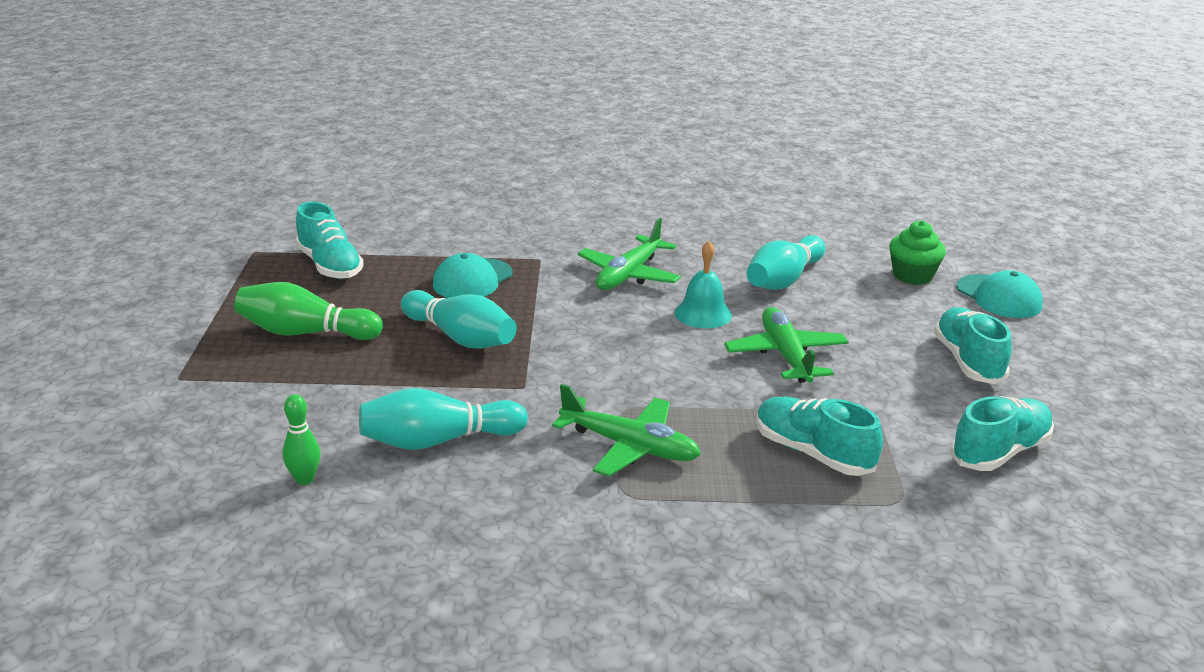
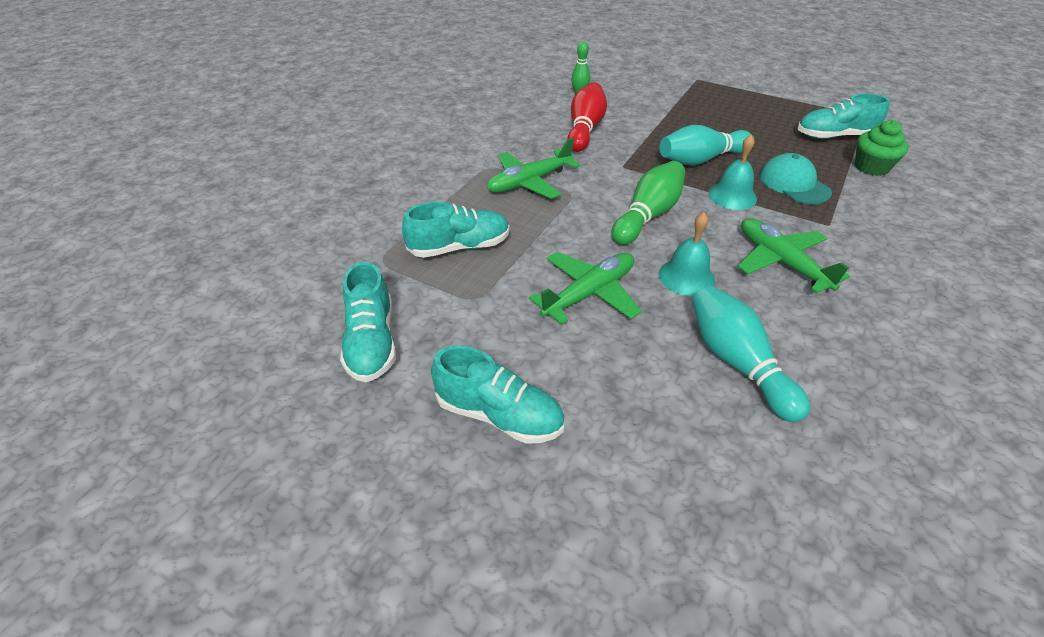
camera: 120 degrees right, 15 degrees up
(305, 333) = (733, 115): green bowling pin -> green bowling pin (648, 215)
(438, 441) = (585, 129): turquoise bowling pin -> red bowling pin
(531, 309) = (732, 196): none -> turquoise bell
(785, 355) = (589, 293): green plane -> green plane turned 60 degrees counterclockwise
(912, 275) = (709, 497): green cupcake -> green cupcake (871, 167)
(999, 297) = (612, 563): turquoise cap -> none

